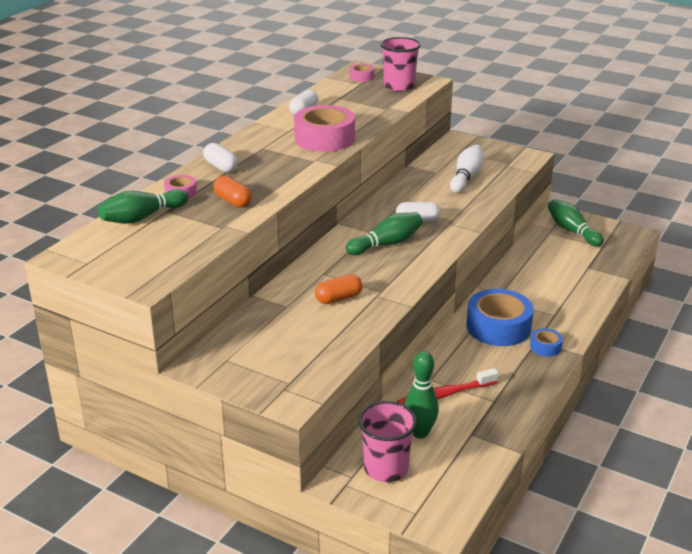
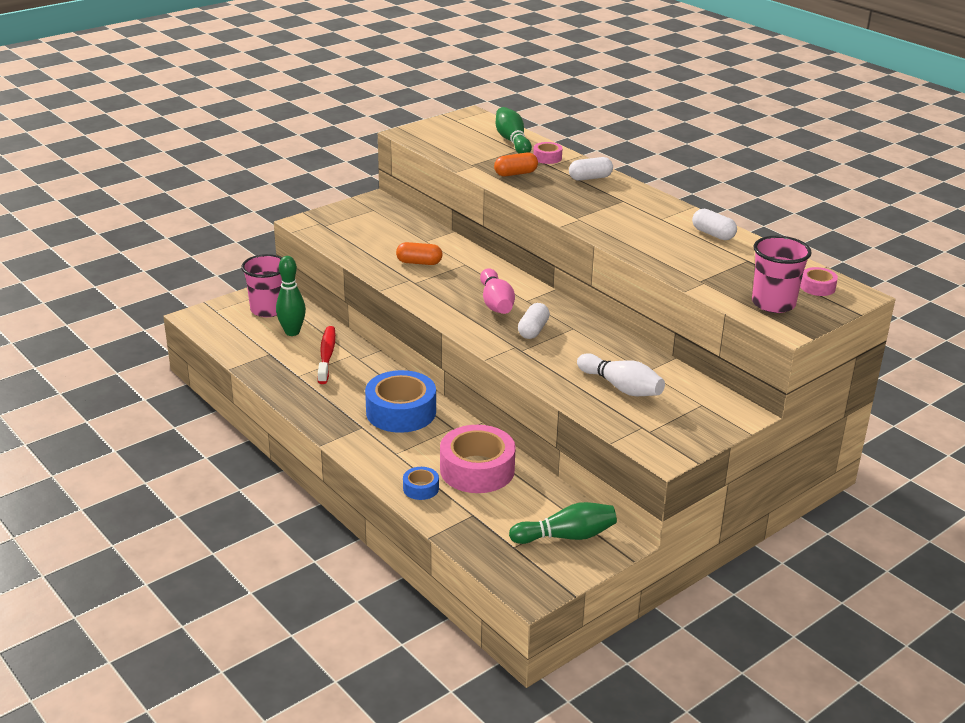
camera: 110 degrees right, 0 degrees up
(324, 138) = (629, 231): pink tape -> pink tape (477, 470)
(339, 298) = (419, 263): orange capsule -> orange capsule turned 75 degrees counterclockwise
(386, 244) = (496, 303): green bowling pin -> pink bowling pin
(545, 347) = (348, 428): blue tape -> blue tape (421, 488)

